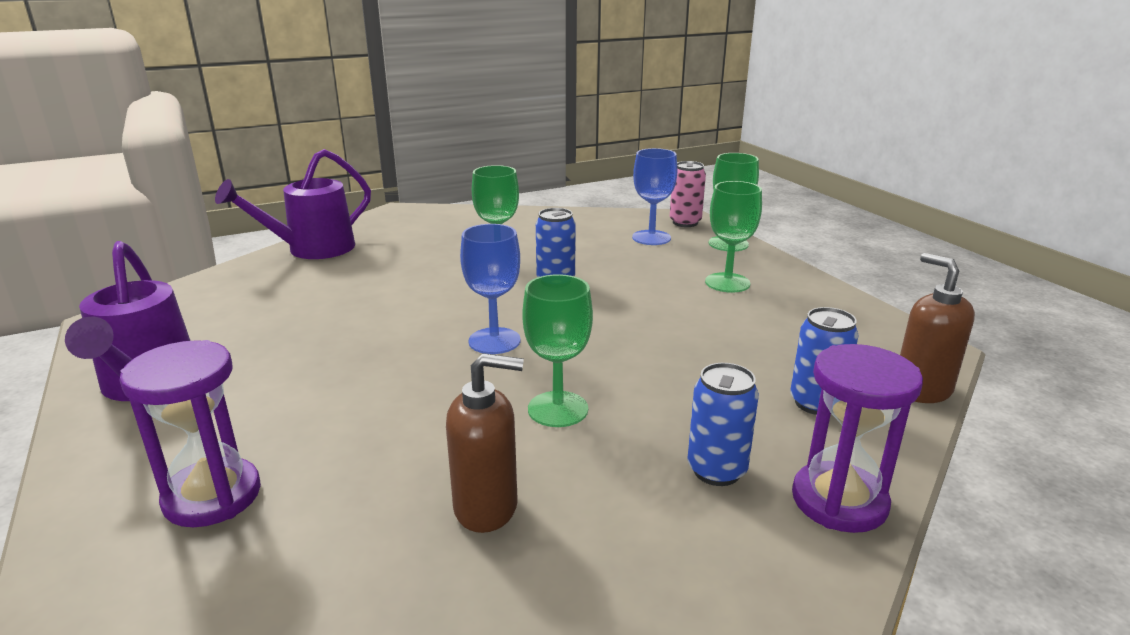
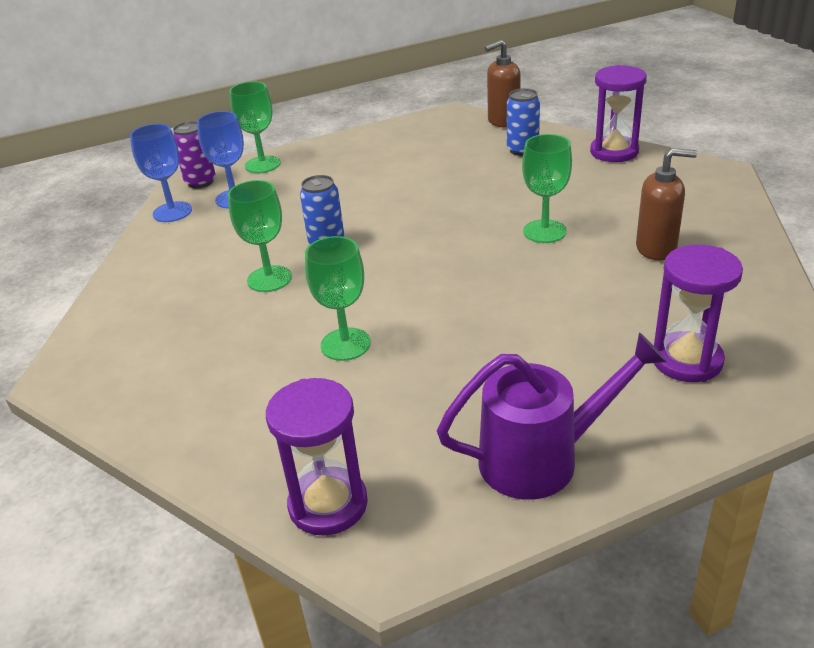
camera: 85 degrees left, 10 degrees up
(188, 298) = (328, 504): none -> purple hourglass
(311, 250) = (186, 429): purple watering can -> none
(487, 507) = (656, 249): brown soap dispenser -> brown soap dispenser turned 90 degrees clockwise
(494, 341) = (445, 265): blue goblet -> blue goblet (172, 212)
(685, 222) = (200, 182): pink can -> purple can
(716, 470) = (598, 181): blue can -> none
(727, 283) = (345, 168): green goblet -> green goblet (345, 344)

